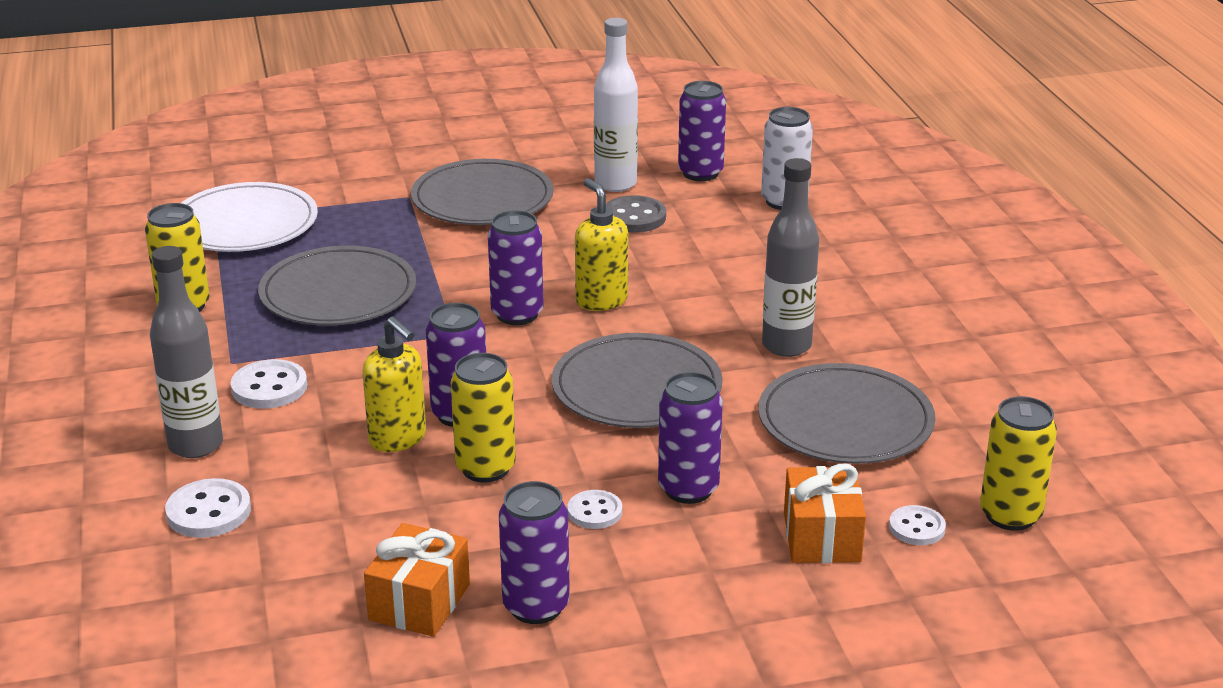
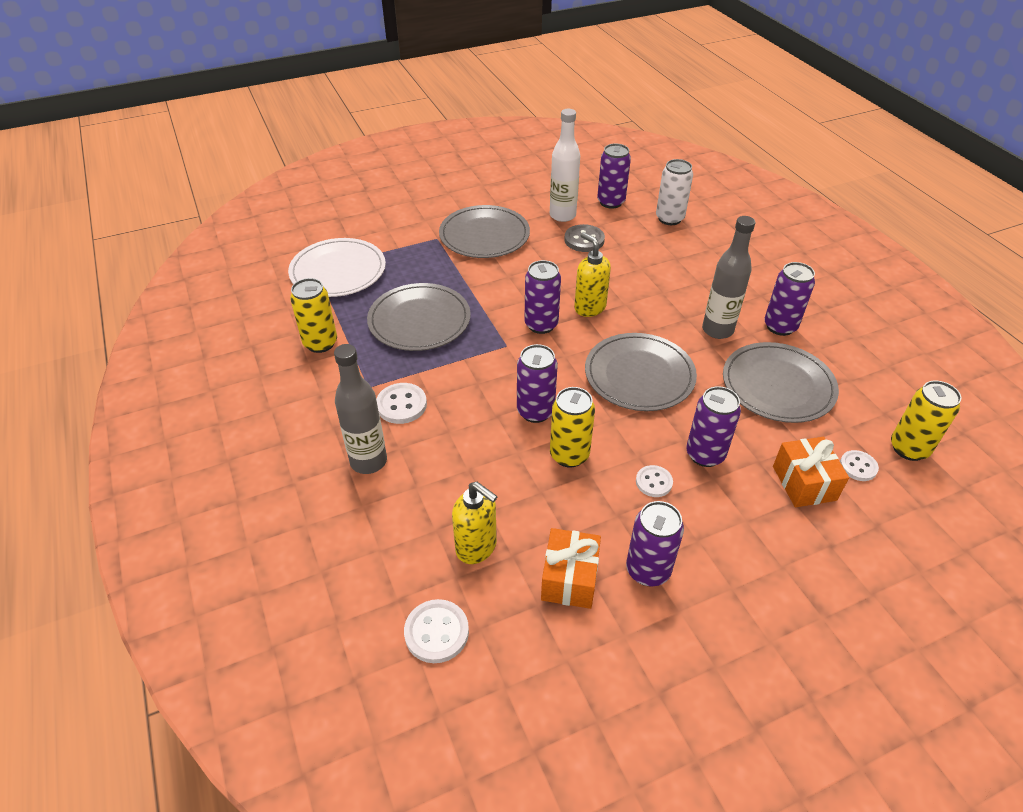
camera: 10 degrees left, 15 degrees up
(208, 512) = (397, 519): white button -> white button (436, 632)
(398, 439) = (503, 437): yellow soap dispenser -> yellow soap dispenser (476, 547)
(889, 350) = (780, 326): none -> purple can

